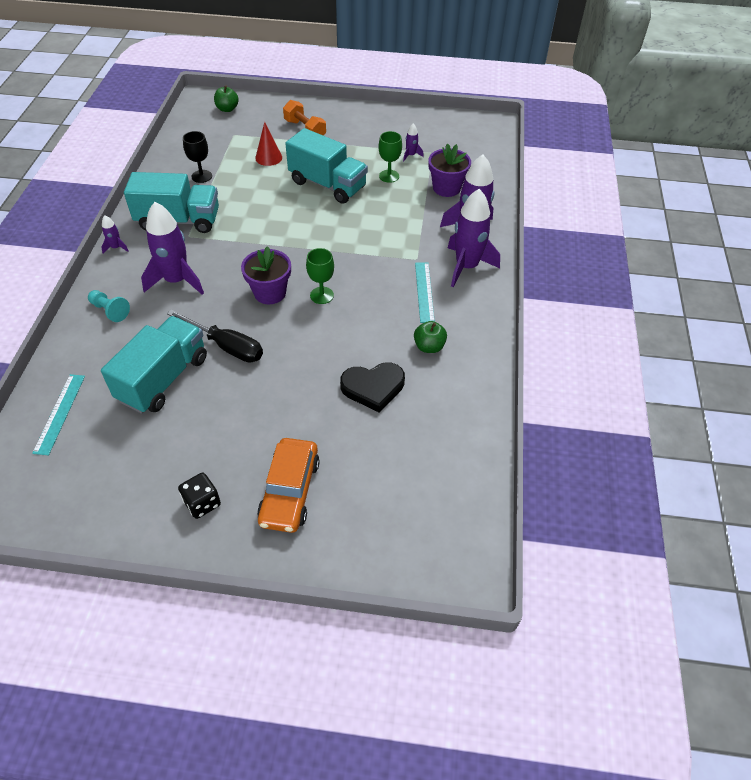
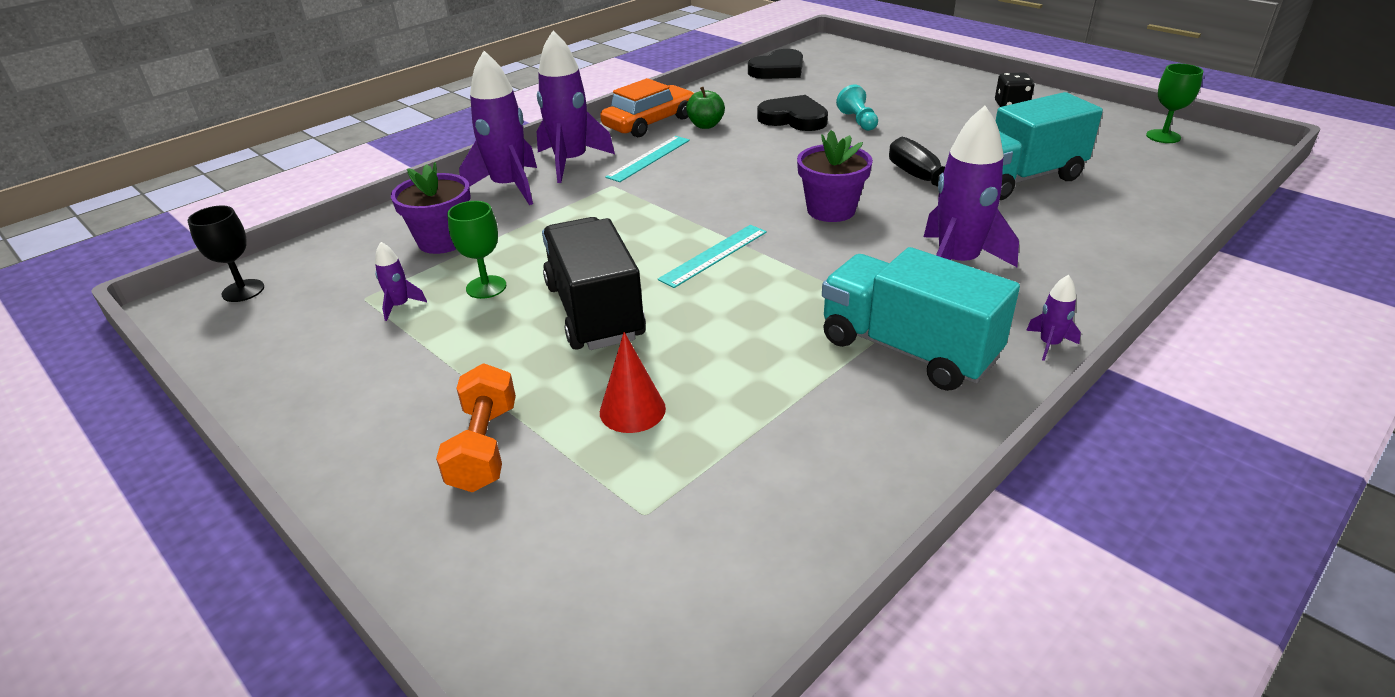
camera: 140 degrees left, 15 degrees down
(59, 413) = (1160, 187): turquoise ruler -> turquoise ruler (714, 255)
(110, 311) = (1078, 259): turquoise pawn -> turquoise pawn (858, 121)
(201, 176) = (805, 425): black goblet -> black goblet (243, 291)
(227, 109) = (577, 626): green apple -> none
(289, 491) = (927, 94): orange car -> orange car (649, 122)
(322, 295) = (768, 189): green goblet -> green goblet (1163, 136)
(327, 185) = (594, 311): turquoise truck -> black truck
(461, 474) = (778, 70): none -> black heart

